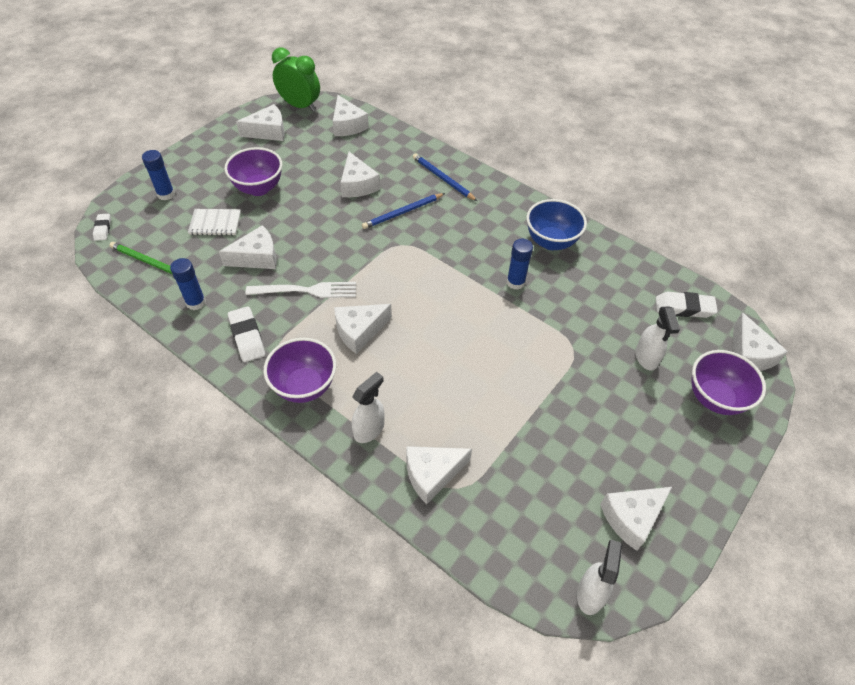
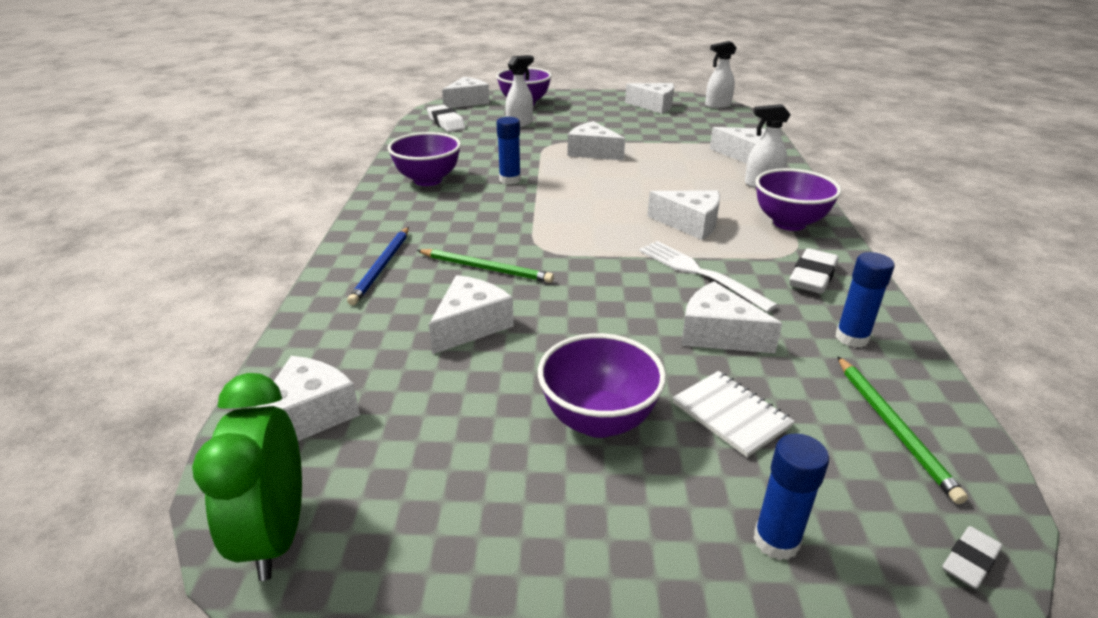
camera: 125 degrees left, 20 degrees down
(268, 131) = (423, 523): white cheese -> white cheese (592, 152)
(402, 212) = (486, 268): blue pencil -> green pencil
(551, 242) = (428, 180): blue bowl -> purple bowl

